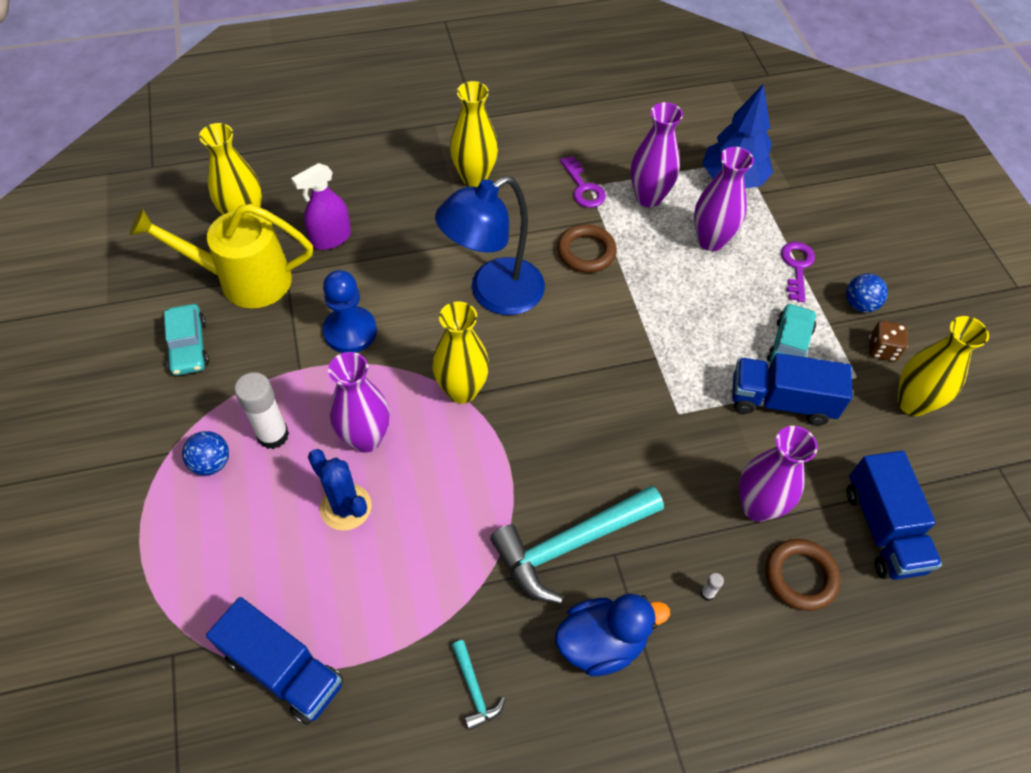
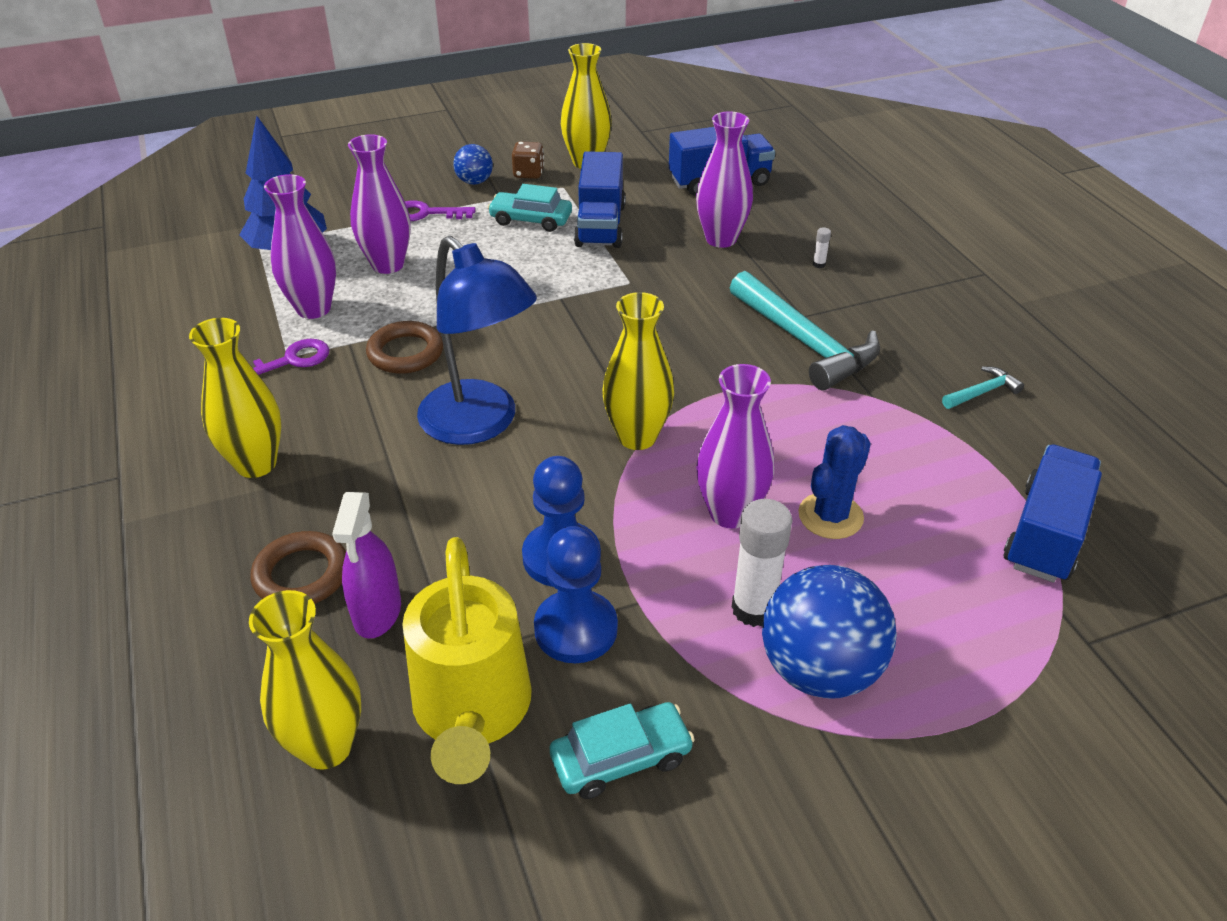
camera: 95 degrees left, 15 degrees down
(211, 463) = (819, 670): blue ball -> blue ball, size x1.95
(288, 333) = (576, 629): none -> blue pawn
(331, 238) = (377, 612): purple spray bottle -> purple spray bottle turned 45 degrees clockwise
(601, 643) = (895, 319): blue duck -> none
(800, 576) = (781, 220): brown ring -> brown ring (301, 575)

